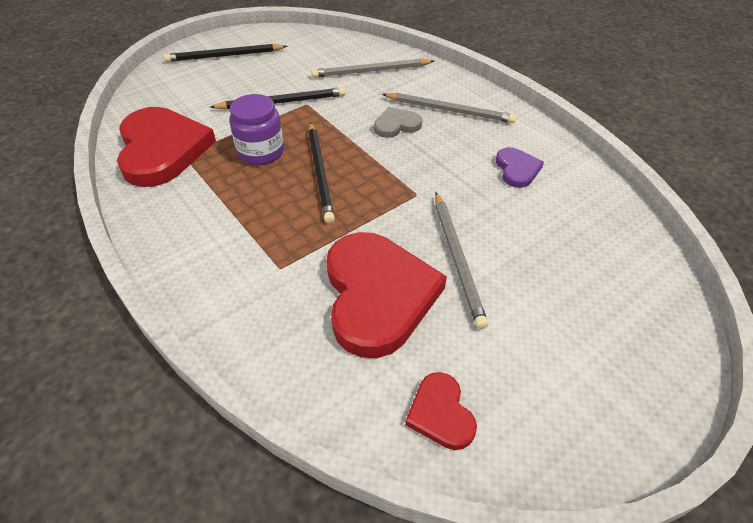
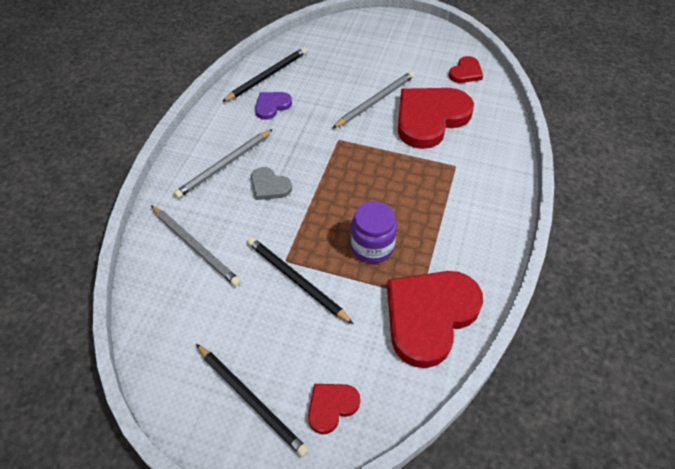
camera: 125 degrees left, 5 degrees up
(175, 80) = (331, 407): none -> red heart
(320, 173) = (362, 197): black pencil -> black pencil (267, 76)
(449, 110) = (224, 165): grey pencil -> grey pencil turned 120 degrees counterclockwise

